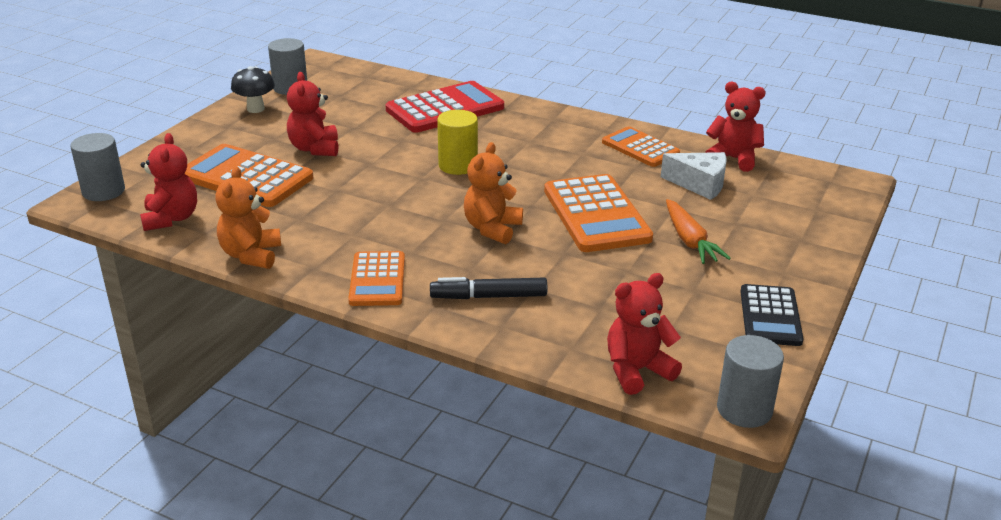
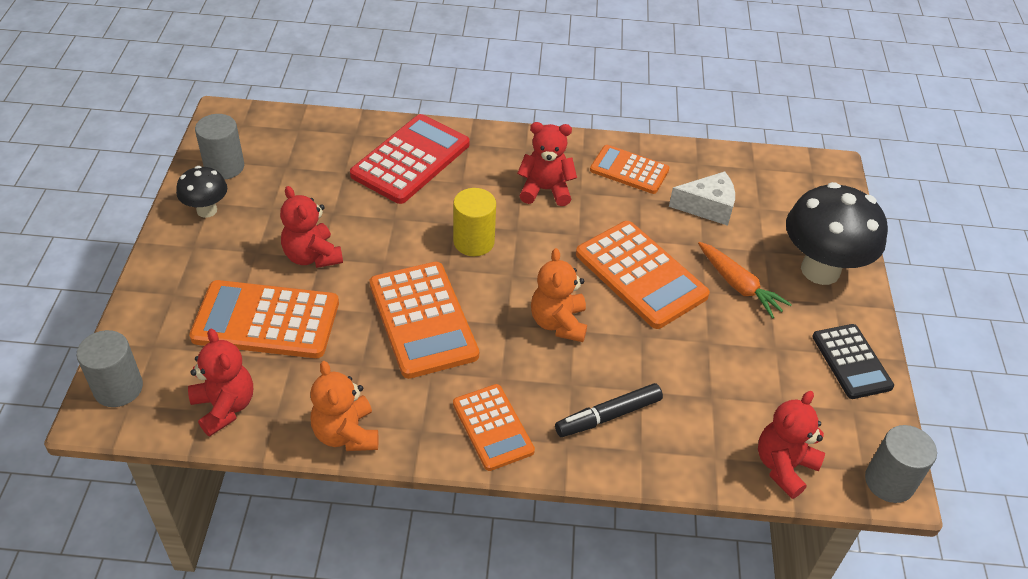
camera: 25 degrees left, 15 degrees up
(374, 202) = (423, 320): none -> orange calculator
(733, 159) = (717, 164): red teddy bear -> red teddy bear (545, 190)
(786, 247) = (820, 270): none -> black mushroom

